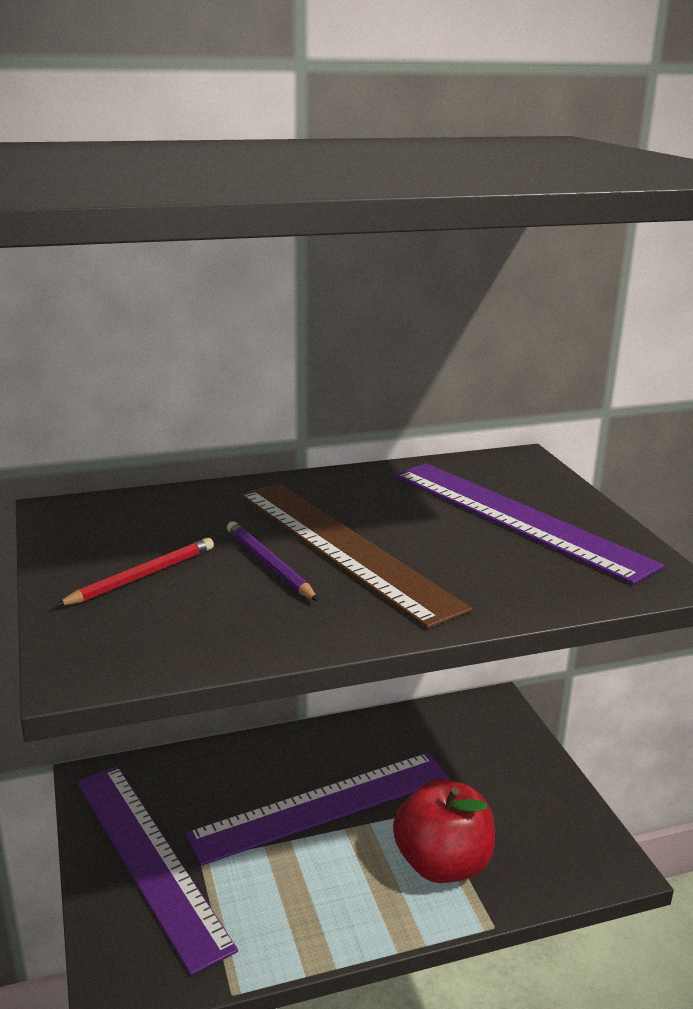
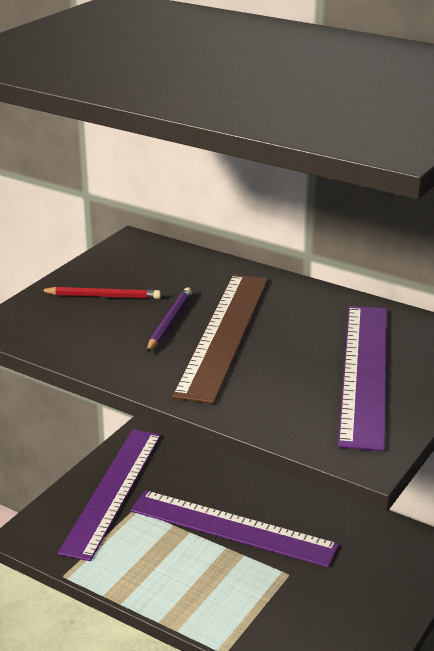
camera: 50 degrees right, 5 degrees up
(442, 864) = (249, 604): red apple -> none

